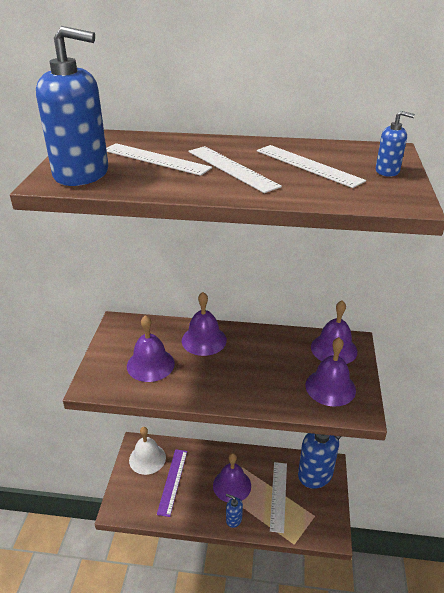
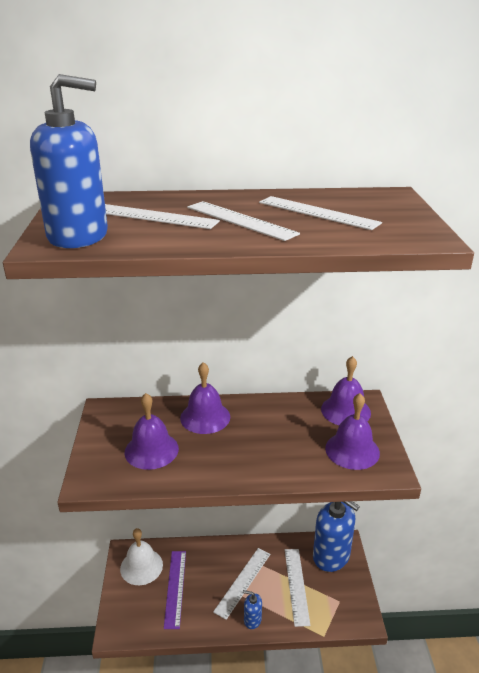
camera: 10 degrees left, 5 degrees down
(232, 485) = (243, 582): purple bell -> white ruler
(387, 171) = (398, 213): blue soap dispenser -> none

